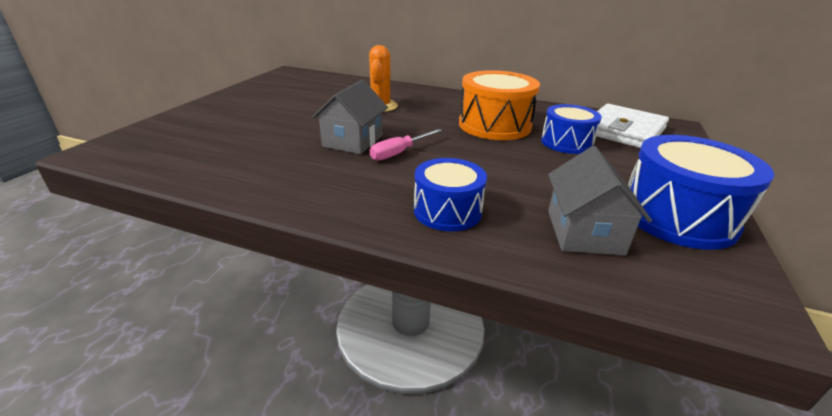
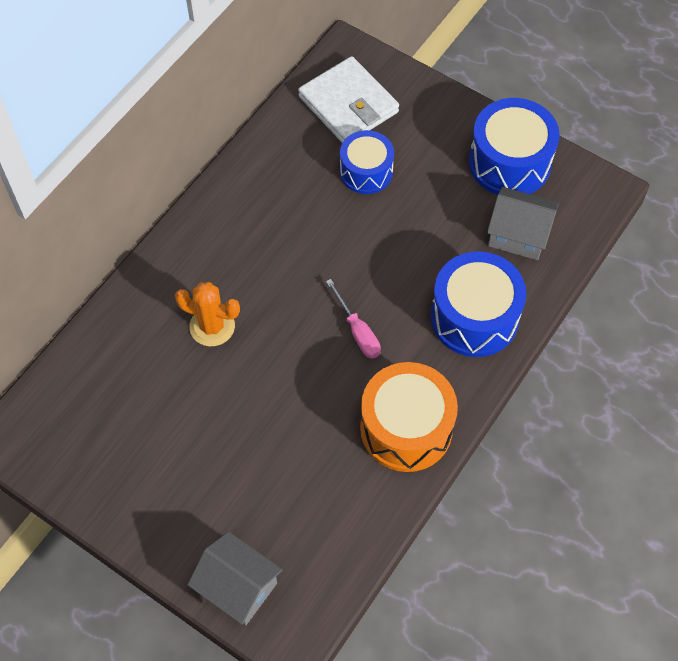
camera: 75 degrees left, 30 degrees up
(353, 141) = (318, 371): grey house -> grey house (238, 587)
(447, 211) = (474, 317): blue drum -> blue drum, size x1.55
(494, 125) = (305, 219): orange drum -> orange drum (406, 428)

